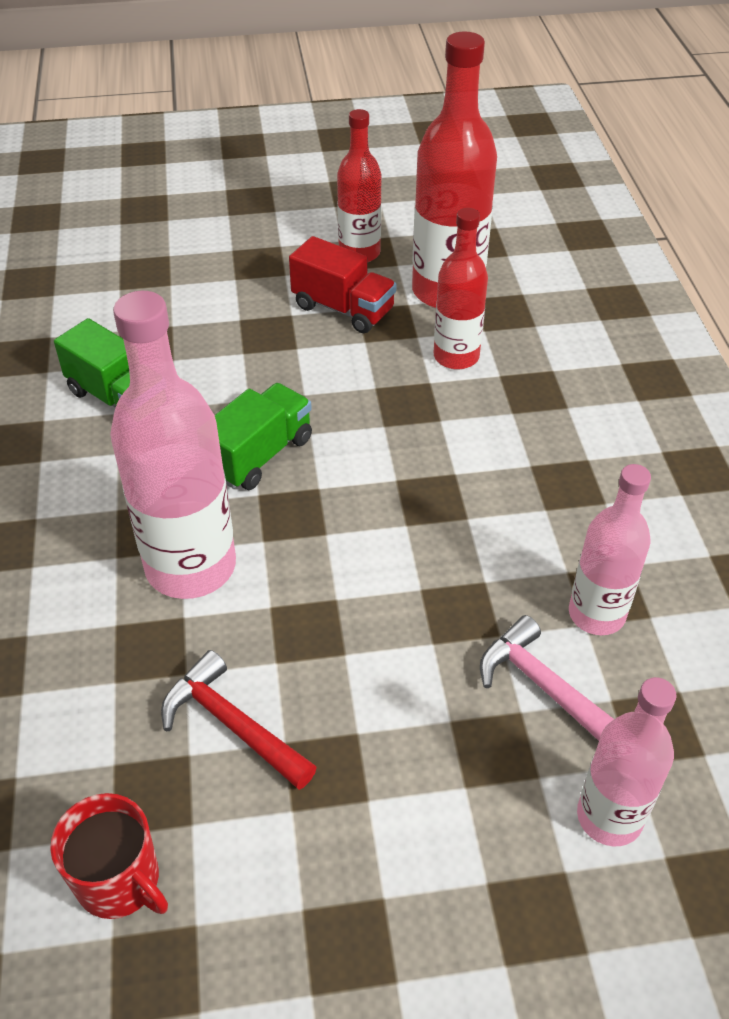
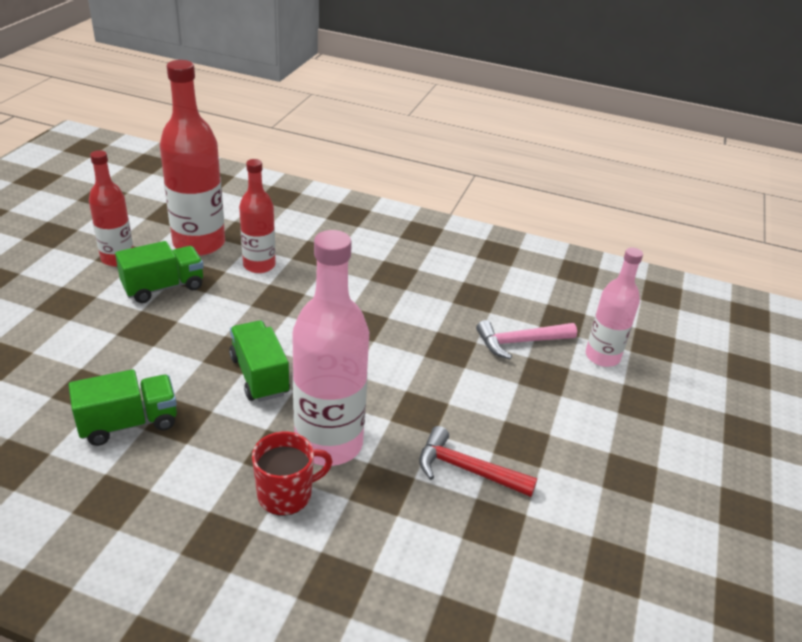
camera: 65 degrees left, 10 degrees down
(119, 880) = (548, 562): red mug -> red mug (286, 494)
(233, 724) = (467, 469): red hammer -> red hammer turned 45 degrees clockwise
(343, 309) = (163, 287): red truck -> green truck
(596, 614) = (486, 305): pink bottle -> none

